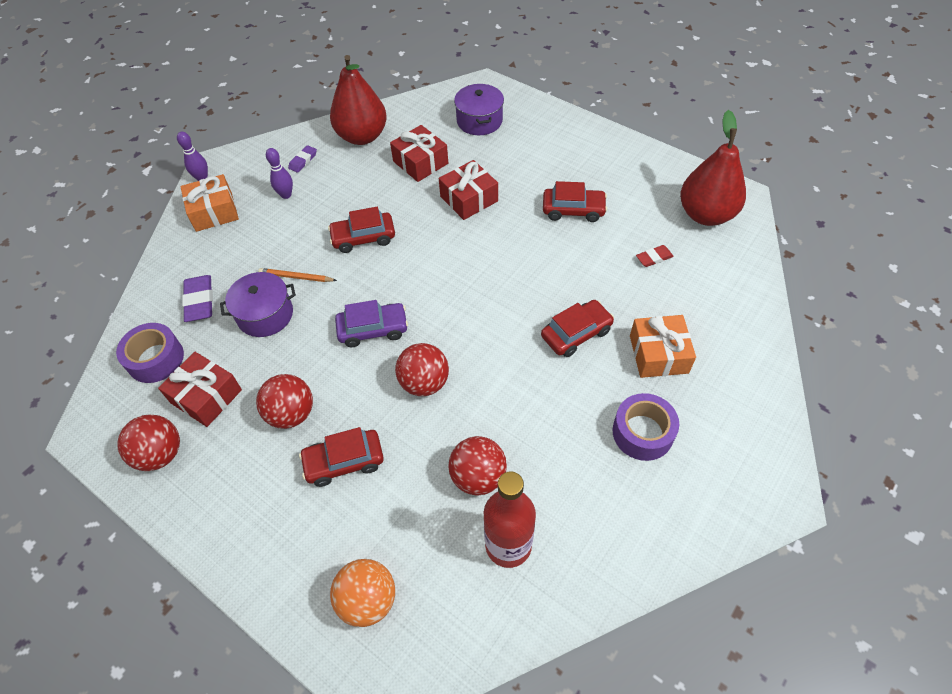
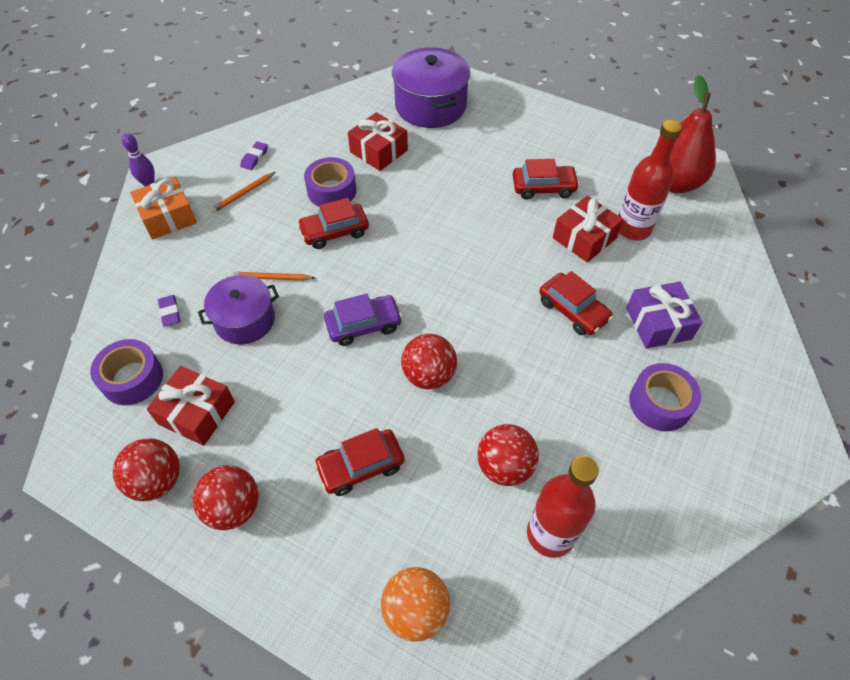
camera: 10 degrees left, 0 degrees up
(199, 301) = (170, 312): purple eraser -> purple eraser, size x0.61
(286, 195) = (243, 194): purple bowling pin -> orange pencil
(291, 414) = (294, 422): red ball -> red ball (233, 508)
(362, 136) = (312, 129): red pear -> none
(368, 198) = (332, 191): none -> purple tape
(469, 199) = (436, 184): red gift -> red gift (584, 238)
(479, 121) = (430, 106): purple pot -> purple pot, size x1.52
(576, 333) = (573, 310): red car -> red car turned 90 degrees clockwise
(654, 258) = (633, 229): red eraser -> red bottle
(658, 354) = (658, 323): orange gift -> purple gift

